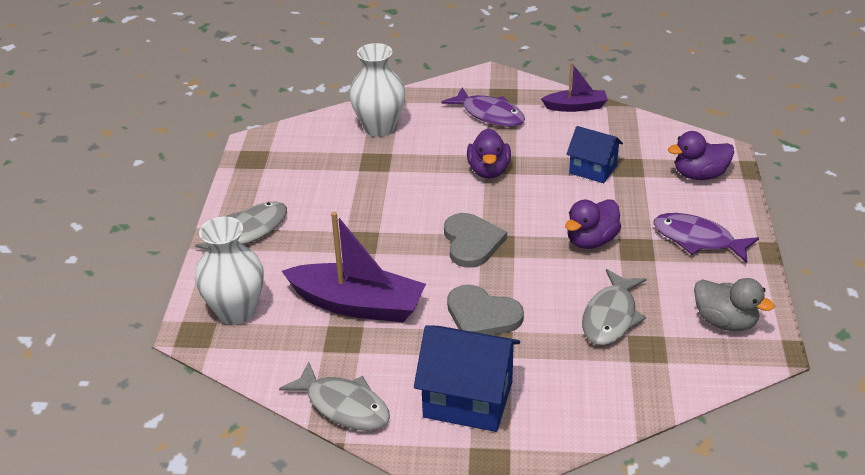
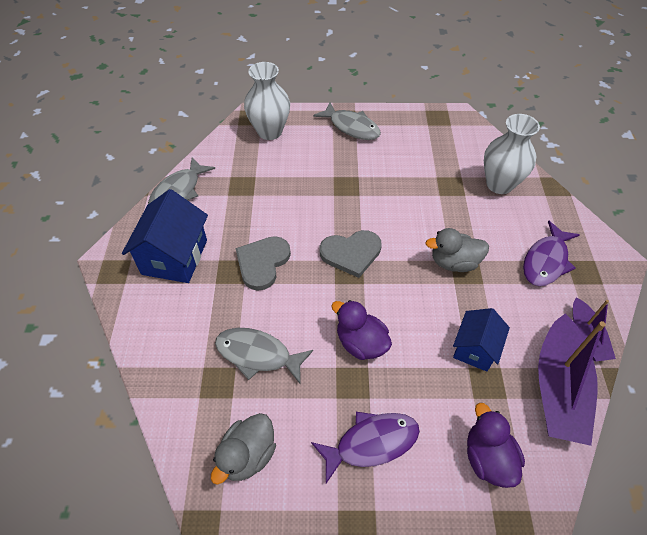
camera: 85 degrees right, 15 degrees up
(357, 304) = (275, 190): purple boat -> purple boat (558, 388)
(488, 170) = (454, 262): purple duck -> grey duck
(698, 240) = (371, 443): purple fish -> purple fish turned 45 degrees clockwise

